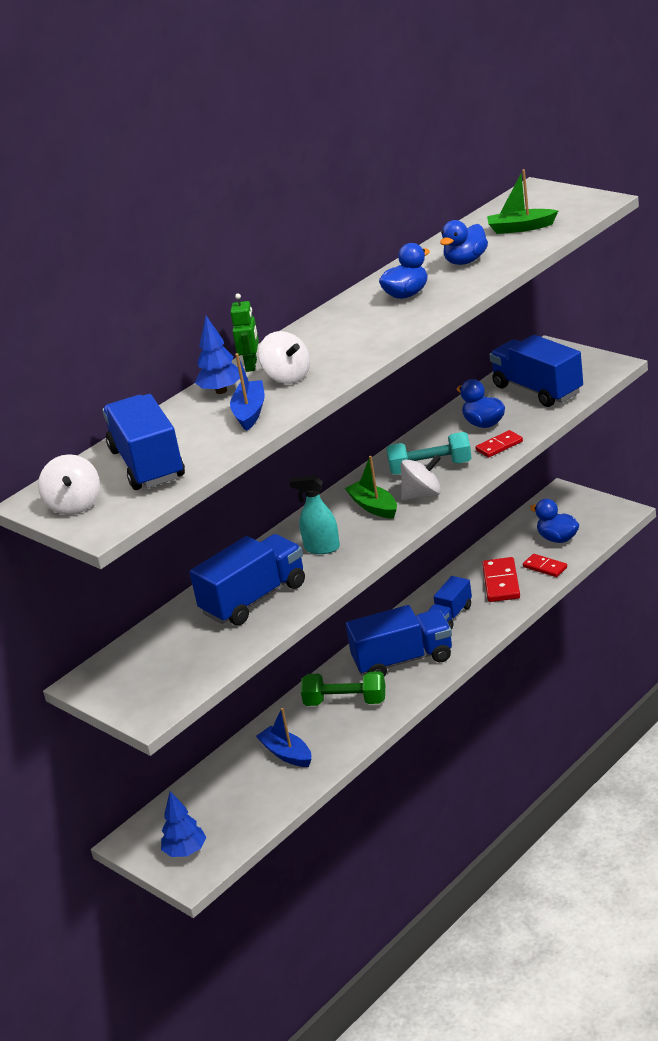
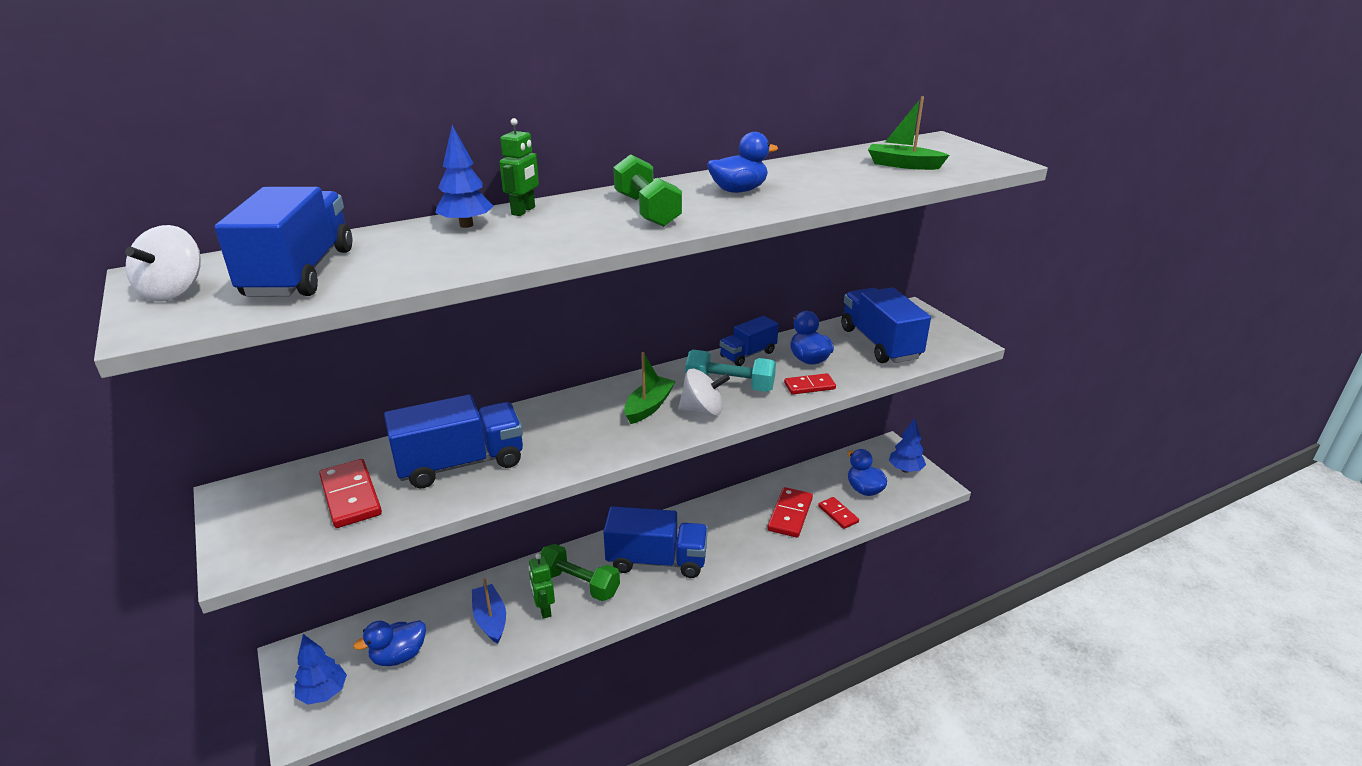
camera: 15 degrees right, 0 degrees up
(187, 649) = (351, 496): none -> red domino
(250, 412) = (463, 253): blue boat -> none
(287, 377) = (542, 231): white spinning top -> none
(322, 548) = (567, 432): turquoise spray bottle -> none
(329, 730) = (544, 609): none -> green robot
(350, 335) = (646, 210): none -> green dumbbell
(374, 507) = (648, 407): green boat -> green boat turned 45 degrees clockwise
(450, 616) = (726, 531): blue truck -> blue truck (748, 354)
(465, 261) = (824, 178): blue duck -> blue duck (399, 656)
(586, 508) = (905, 469): none -> blue tree

